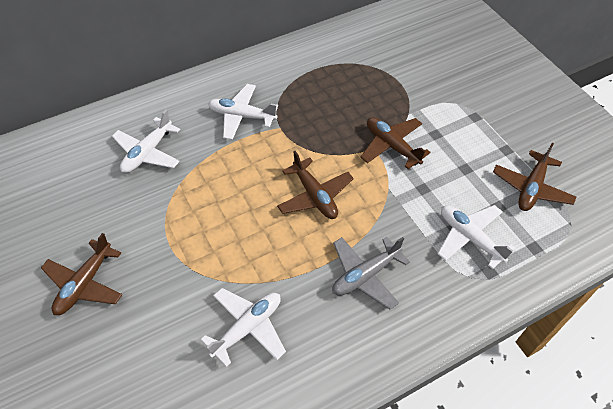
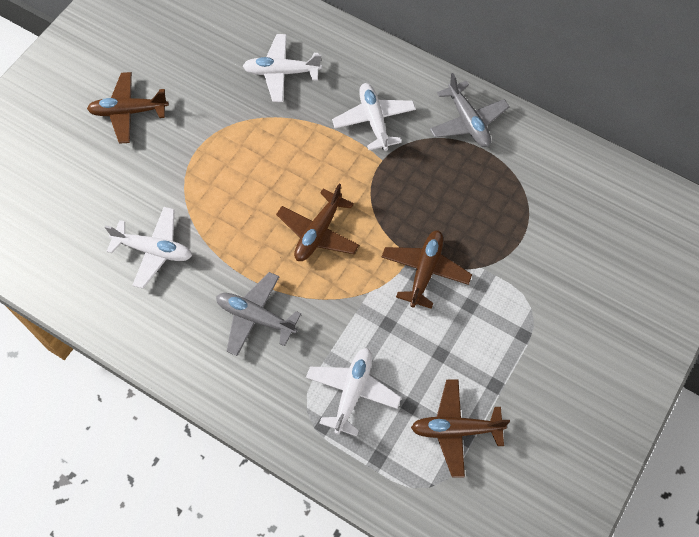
camera: 60 degrees right, 10 degrees up
(286, 66) = (468, 121): none -> grey plane

